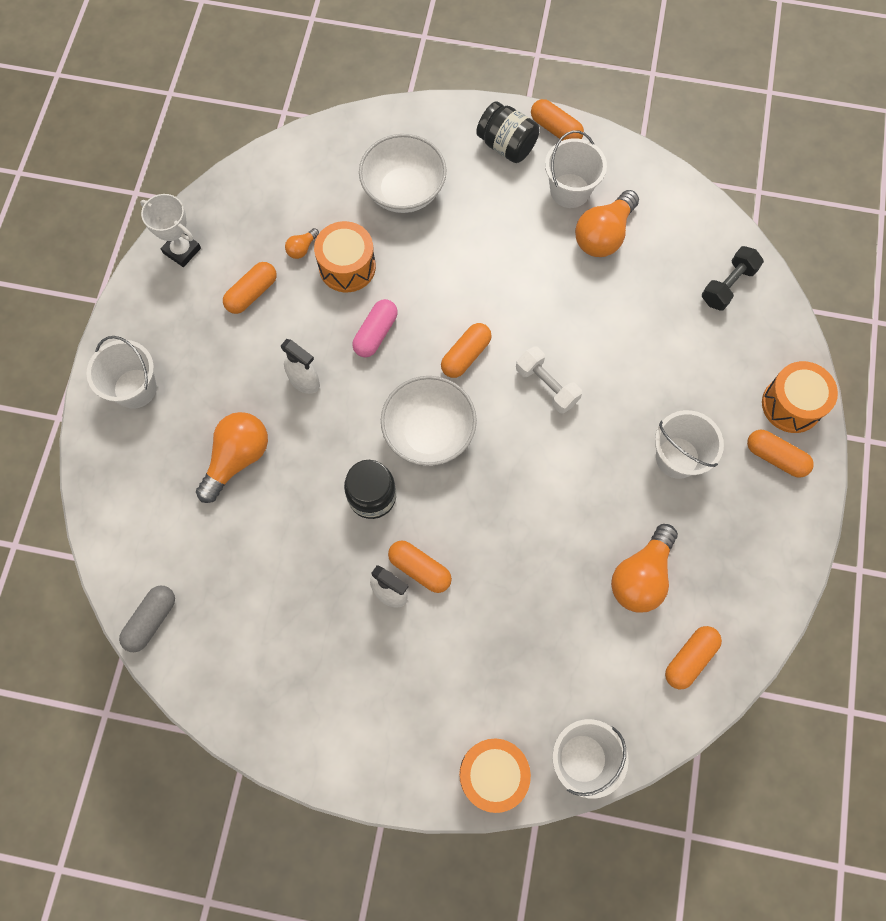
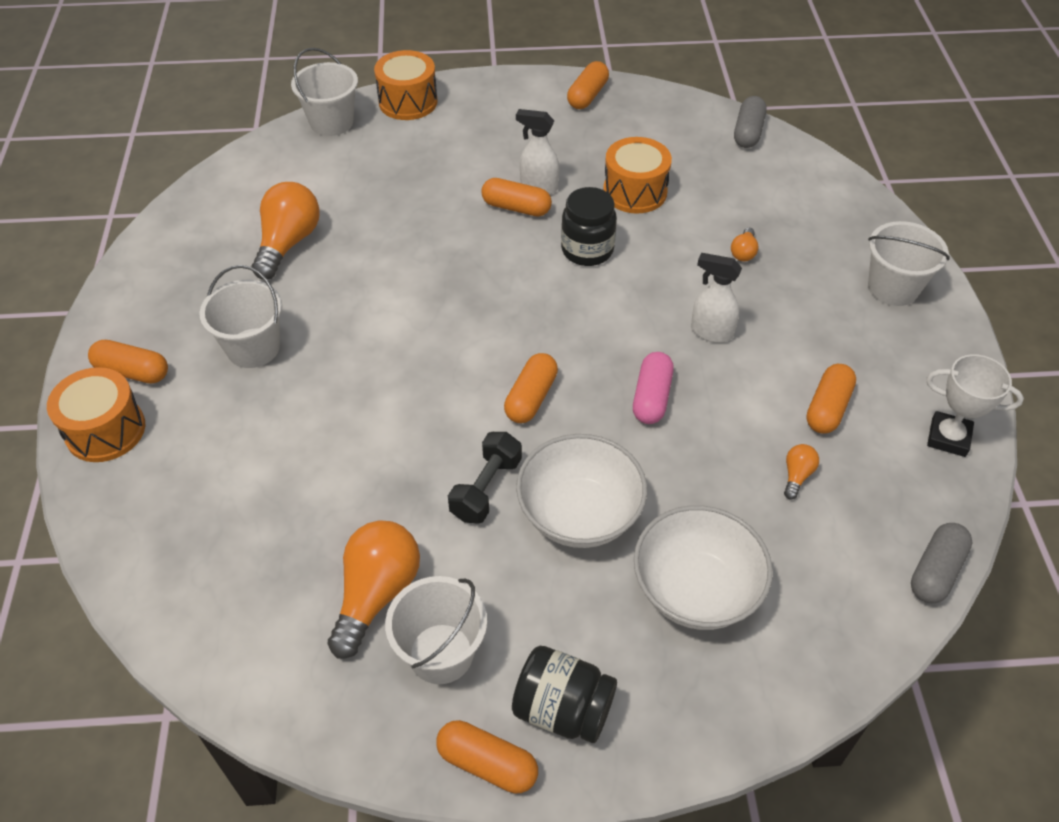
camera: 165 degrees right, 20 degrees down
(237, 459) = (743, 252): orange light bulb -> orange light bulb, size x0.46
(250, 167) = (936, 571): none -> grey capsule
(347, 267) = (725, 466): orange drum -> orange drum (635, 192)
(429, 432) = (548, 314): white bowl -> white bowl (579, 514)
(547, 385) = (422, 387): white dumbbell -> none
(689, 658) = (236, 196): orange capsule -> orange capsule (587, 95)
(728, 285) = (184, 562): black dumbbell -> black dumbbell (486, 488)

